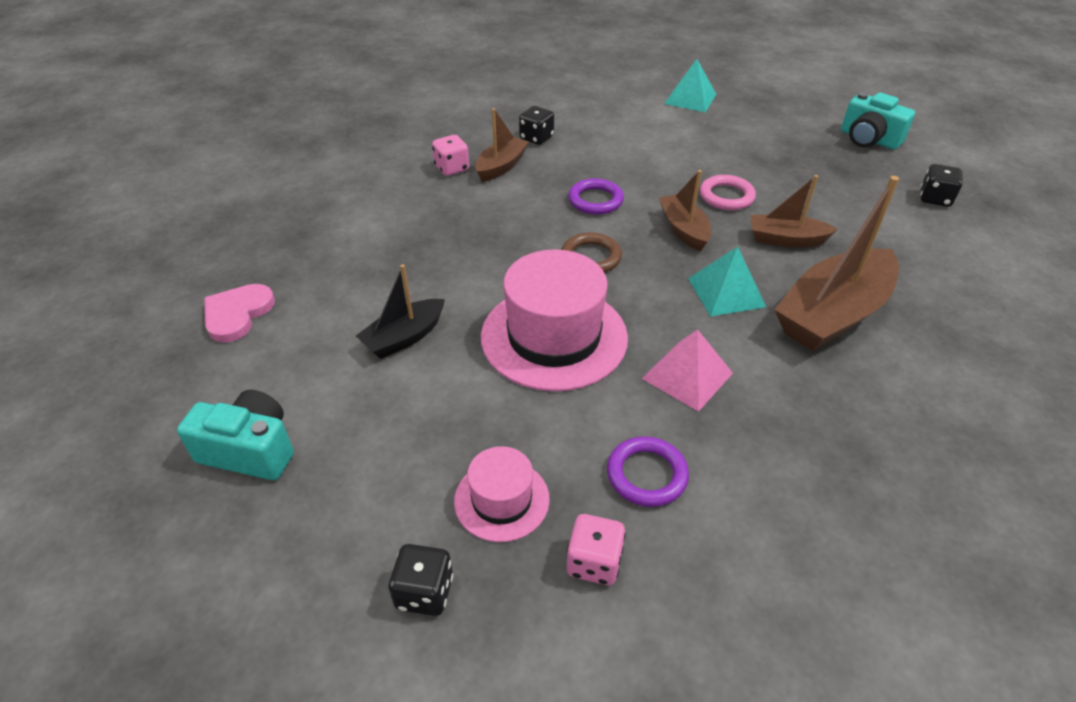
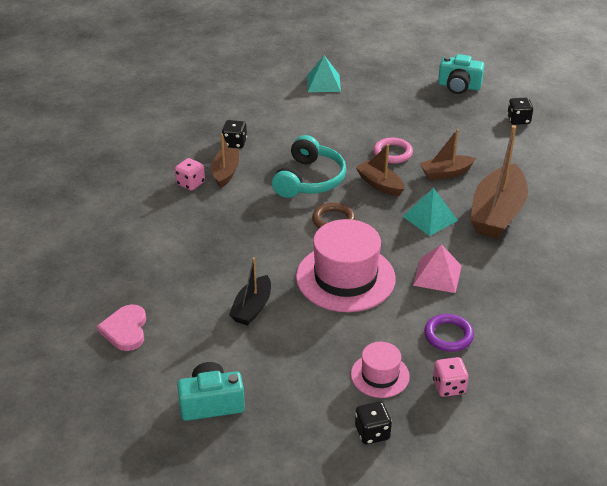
camera: 25 degrees left, 5 degrees down
(595, 200) = (309, 180): purple ring -> turquoise headphones

